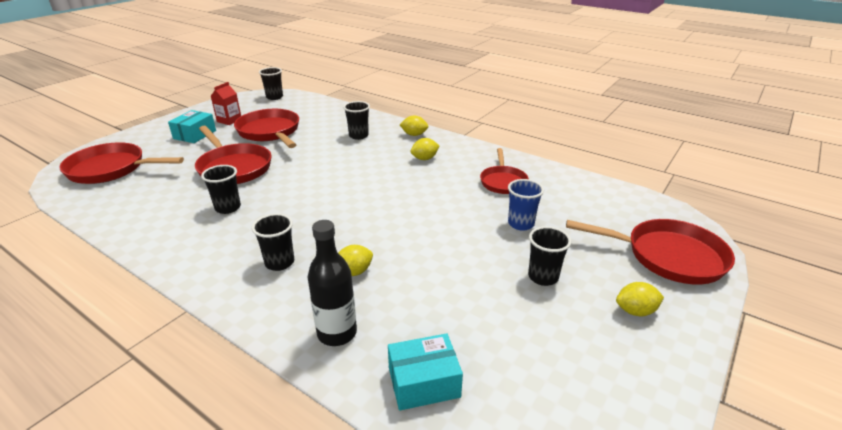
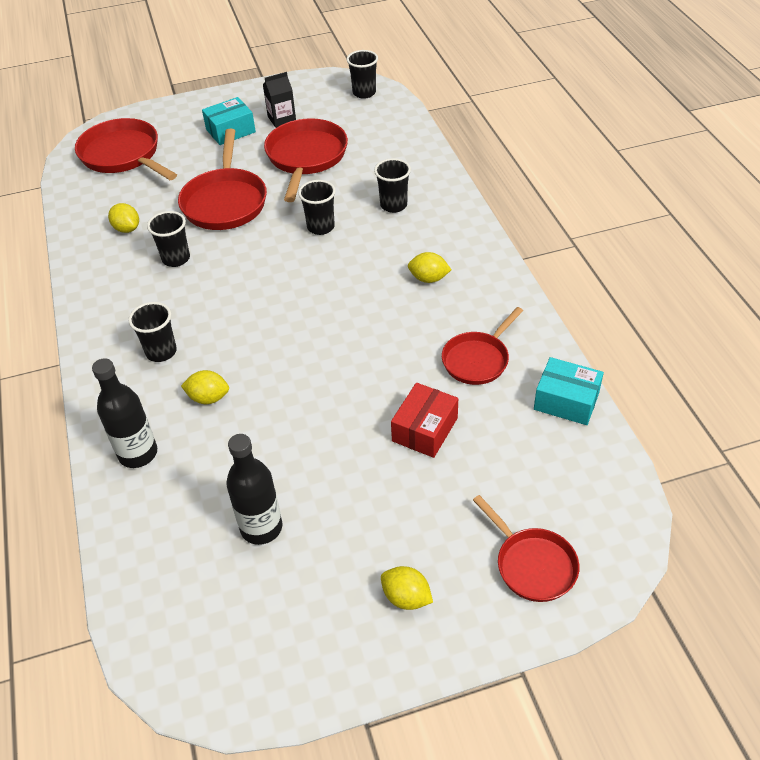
camera: 40 degrees right, 15 degrees up
(229, 120) = (282, 119): red carton -> black carton
(414, 135) = (459, 232): yellow lemon -> yellow lemon (127, 229)
(424, 382) = (154, 540): turquoise box -> turquoise box (566, 401)
(494, 326) = (261, 528): none -> black bottle
(521, 224) = (425, 429): blue cup -> red box
(543, 277) = (366, 505): black cup -> black cup (321, 227)
(668, 256) = (532, 565): red pan -> red pan, size x0.63

